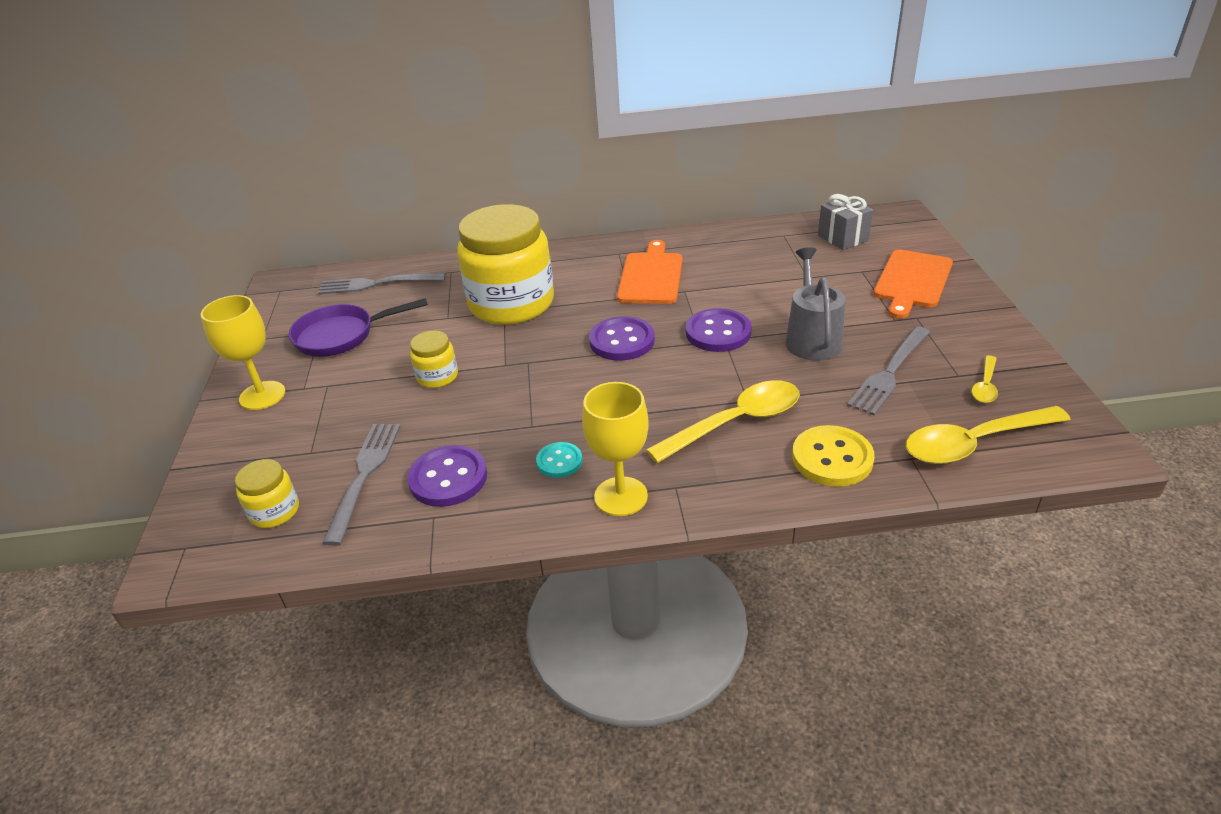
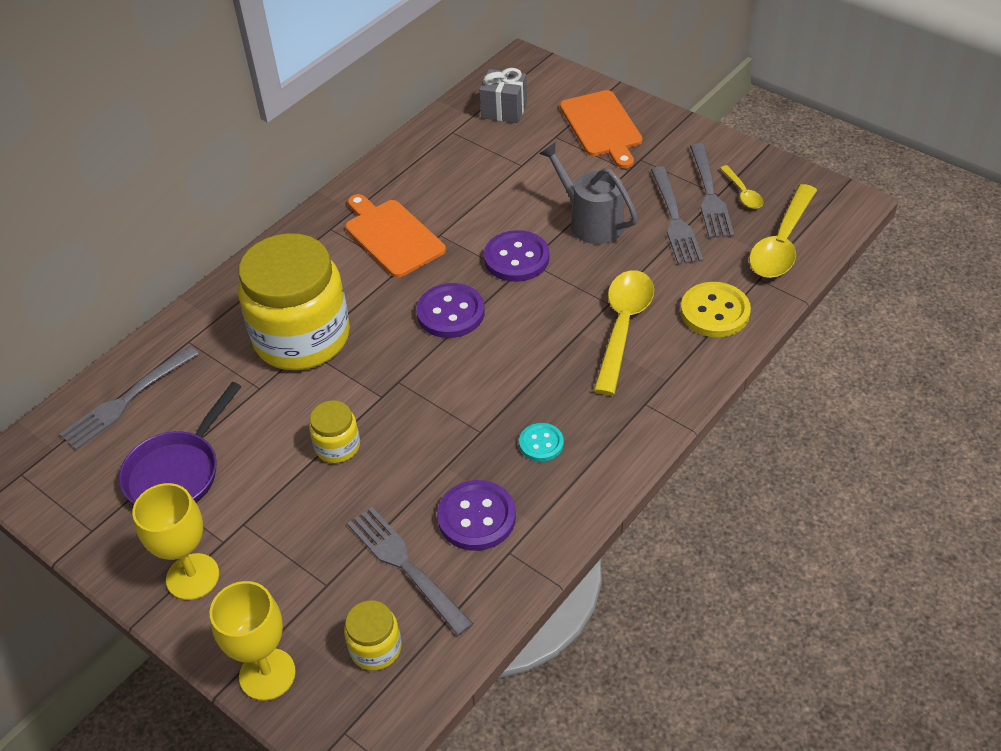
camera: 45 degrees left, 10 degrees up
(621, 496) = (619, 437): yellow goblet -> yellow goblet (267, 674)
(949, 371) = (709, 194): none -> grey fork

